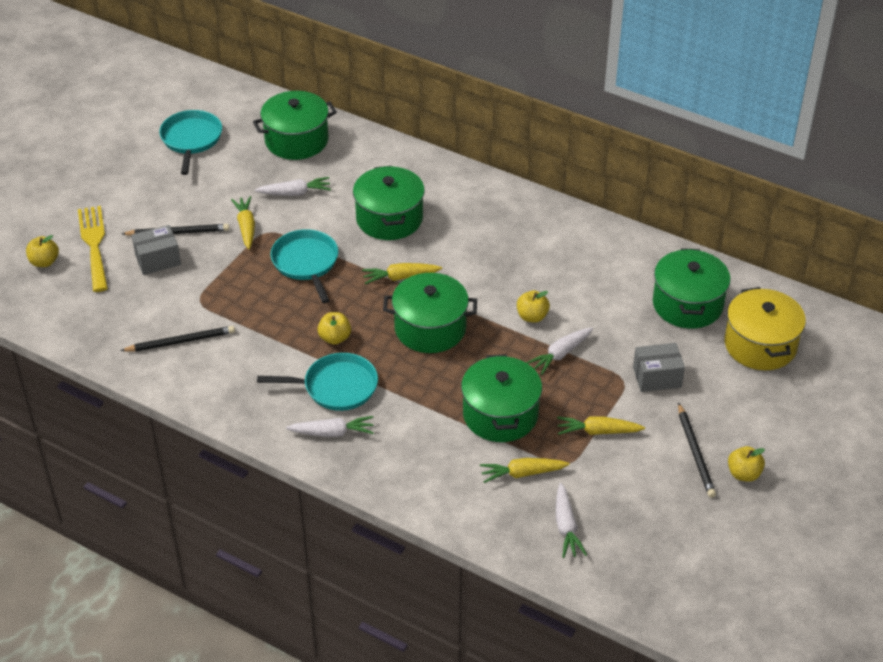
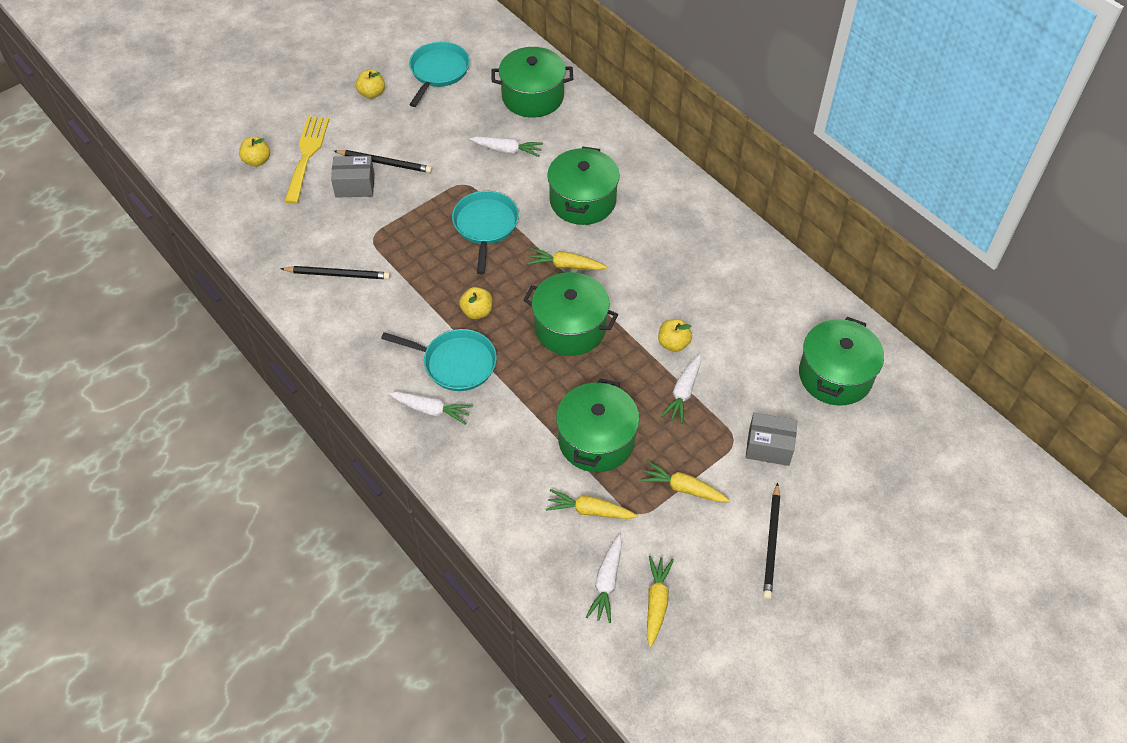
camera: 20 degrees right, 10 degrees up
(246, 227) = (448, 174): yellow carrot -> yellow carrot (656, 602)
(560, 354) = (683, 392): white carrot -> white carrot turned 45 degrees counterclockwise
(743, 474) = (811, 583): yellow apple -> yellow apple (372, 93)
(760, 345) = (891, 443): yellow pot -> none

